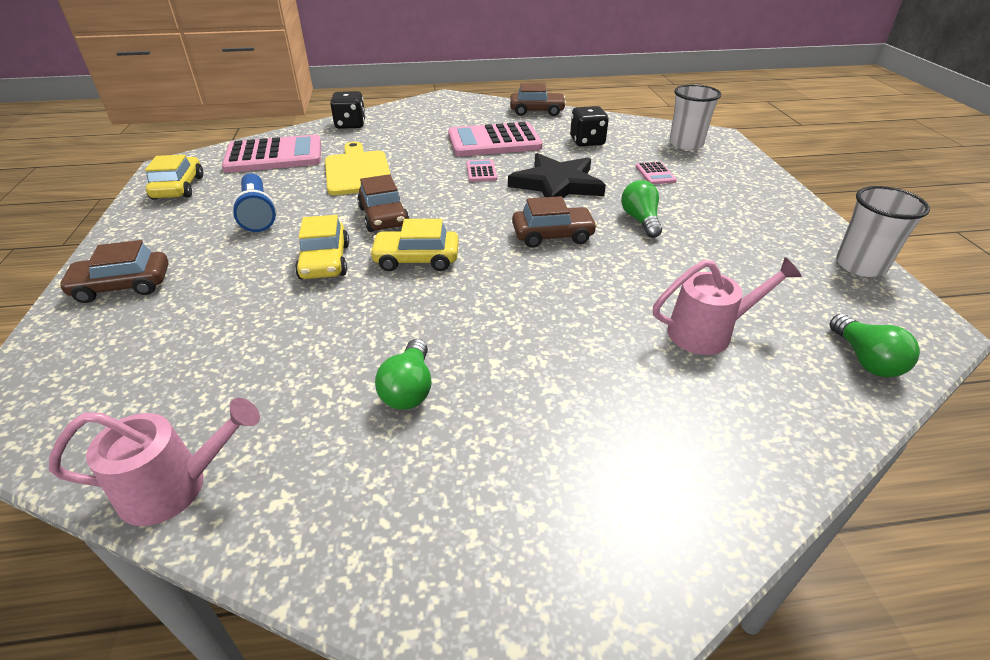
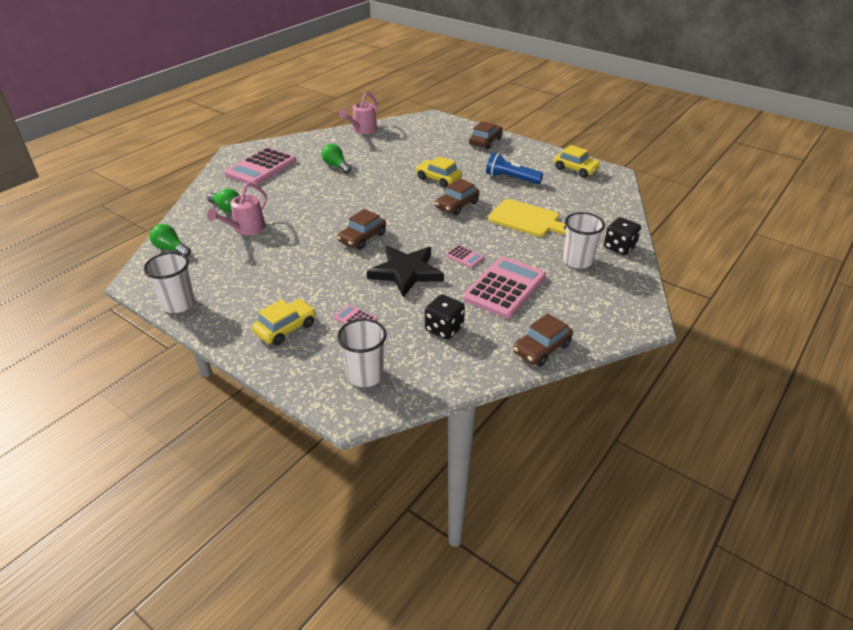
camera: 135 degrees right, 0 degrees up
(274, 156) = (590, 204): pink calculator -> pink calculator (261, 168)
(383, 217) = (457, 205): brown car -> brown car turned 75 degrees counterclockwise
(401, 131) = (577, 261): none -> white cup
(416, 259) = (405, 197): yellow car -> yellow car (286, 328)
(640, 220) = (326, 271): green light bulb -> green light bulb (226, 208)

